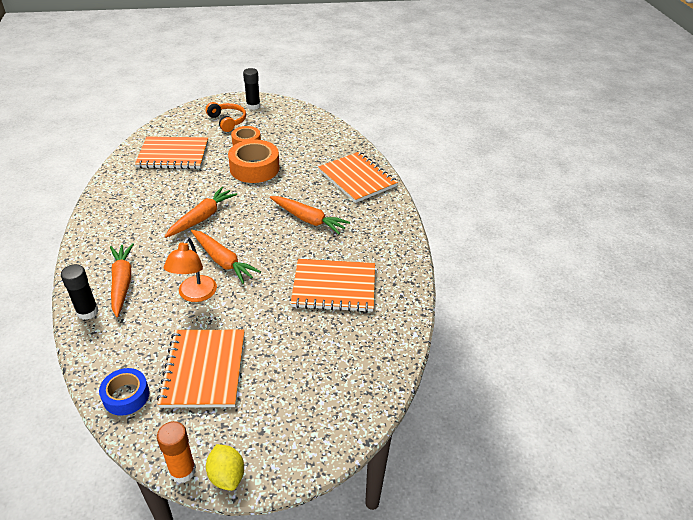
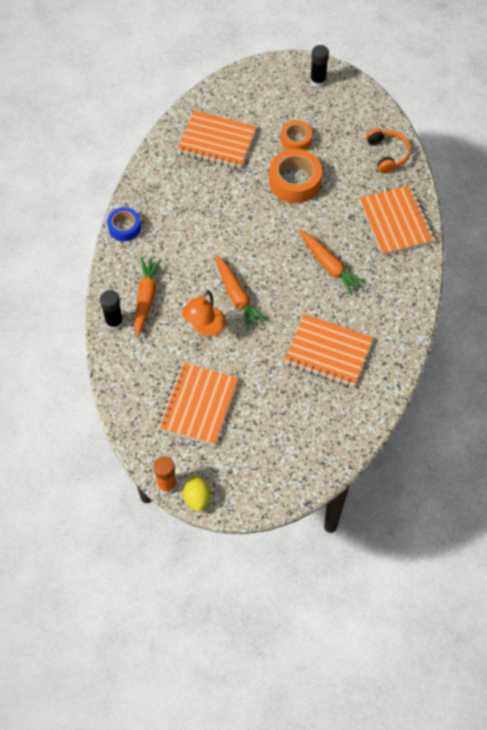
camera: 20 degrees right, 20 degrees up
(126, 396) = (135, 412): blue tape -> blue tape (124, 227)
(202, 217) = (229, 238): orange carrot -> none
(227, 121) = (283, 101): orange headphones -> orange headphones (387, 154)

